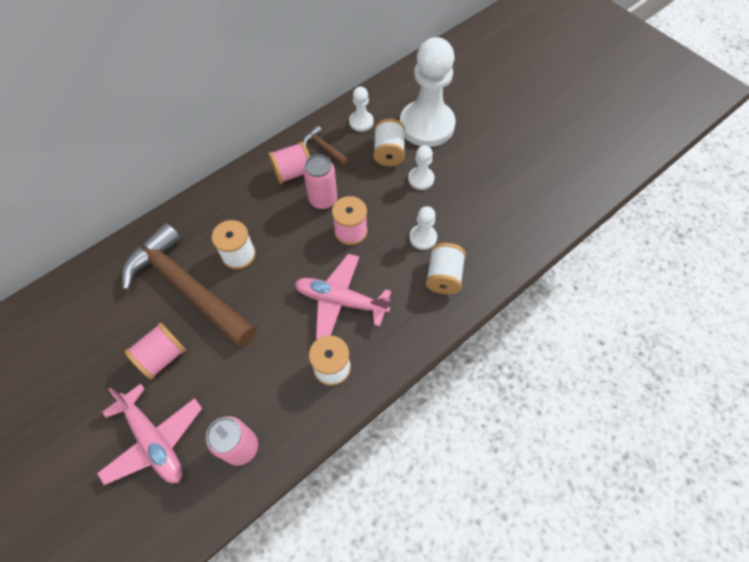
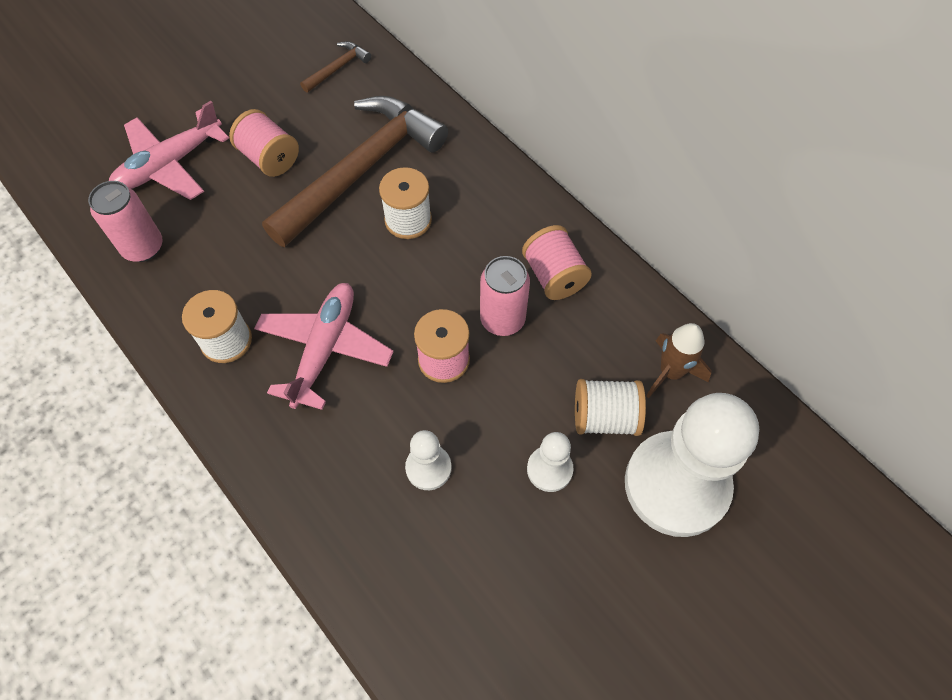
camera: 90 degrees right, 0 degrees up
(324, 148) = (607, 317): brown hammer -> brown hammer (338, 68)
(361, 122) = (670, 372): white pawn -> brown rocket
(443, 276) = (353, 497): white spool -> none

